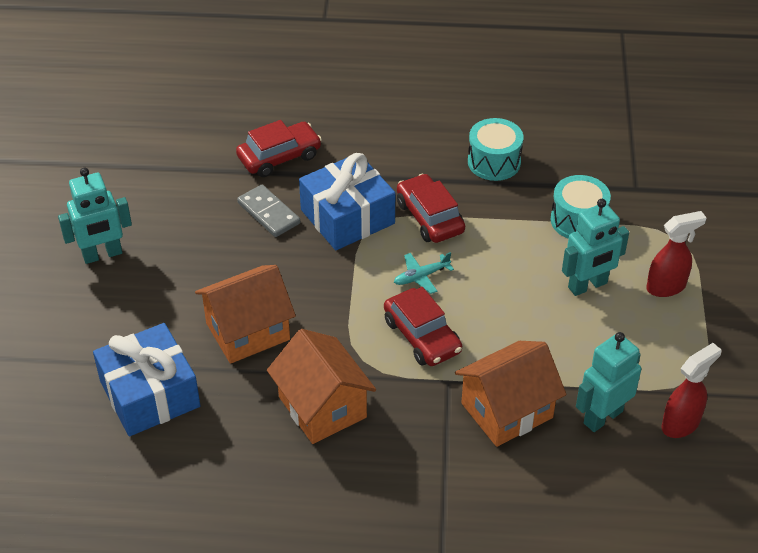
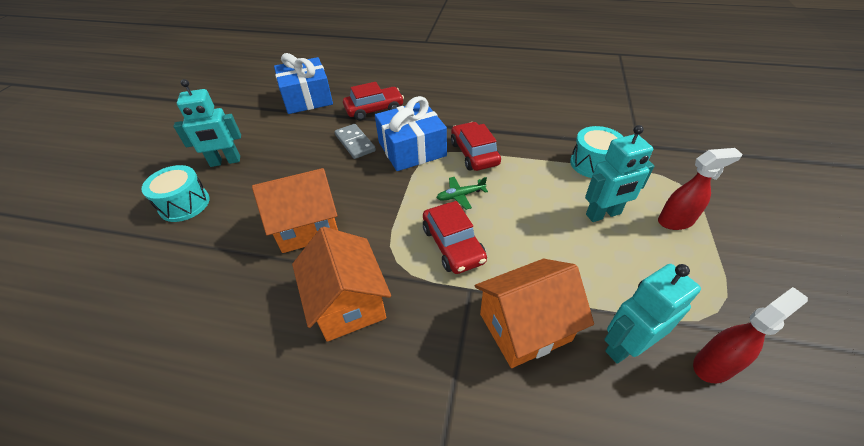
camera: 10 degrees right, 0 degrees up
(150, 394) = (204, 273): blue gift -> blue gift (307, 98)
(421, 276) = (460, 196): turquoise plane -> green plane
(494, 162) = (527, 121): turquoise drum -> turquoise drum (184, 204)

